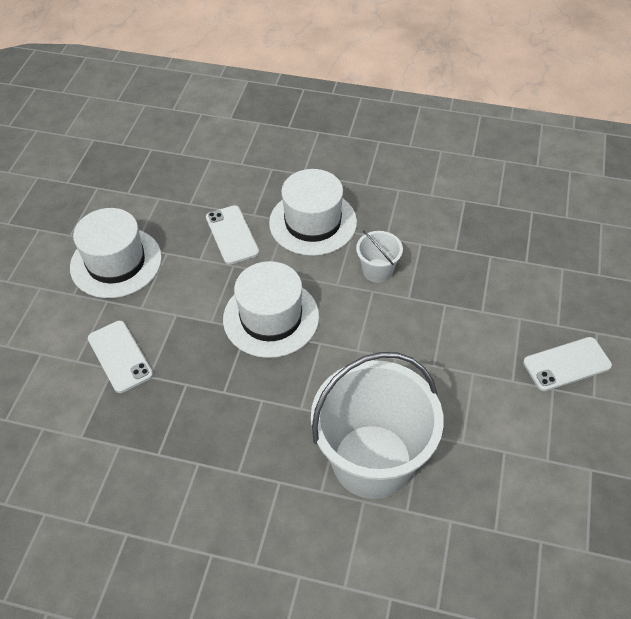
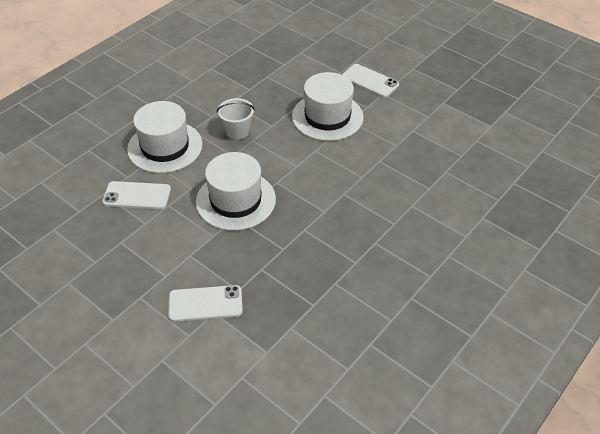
camera: 65 degrees left, 5 degrees down
(116, 262) = (102, 279): white hat -> white hat (327, 117)
(372, 461) = (386, 190): white bucket -> none
(567, 364) = (370, 81): white phone -> white phone turned 60 degrees counterclockwise

